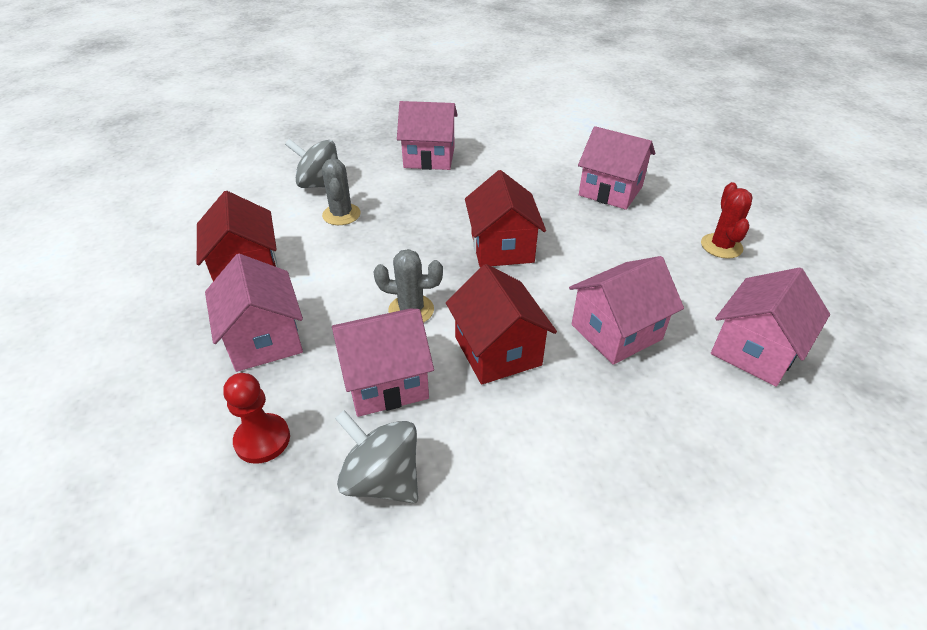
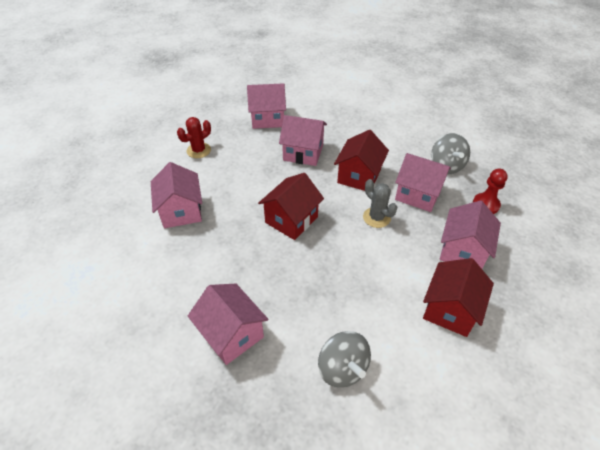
camera: 135 degrees left, 5 degrees up
(341, 214) = (354, 317): grey cactus -> none

